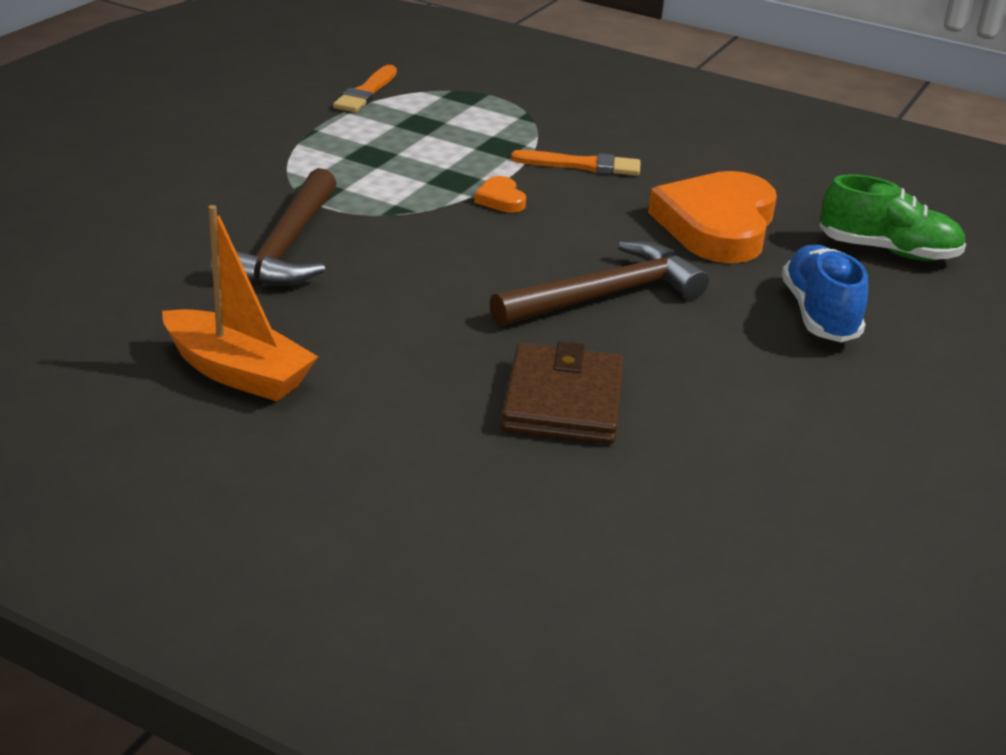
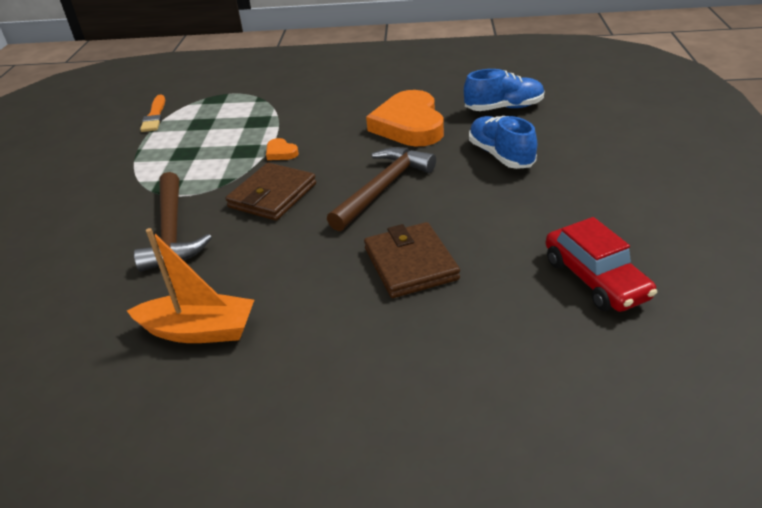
camera: 20 degrees left, 5 degrees up
(446, 250) = (272, 195): none -> brown wallet
(582, 165) = (311, 116): orange brush -> none
(808, 518) = (595, 279): none -> red car
(888, 251) = (504, 108): green shoe -> blue shoe

